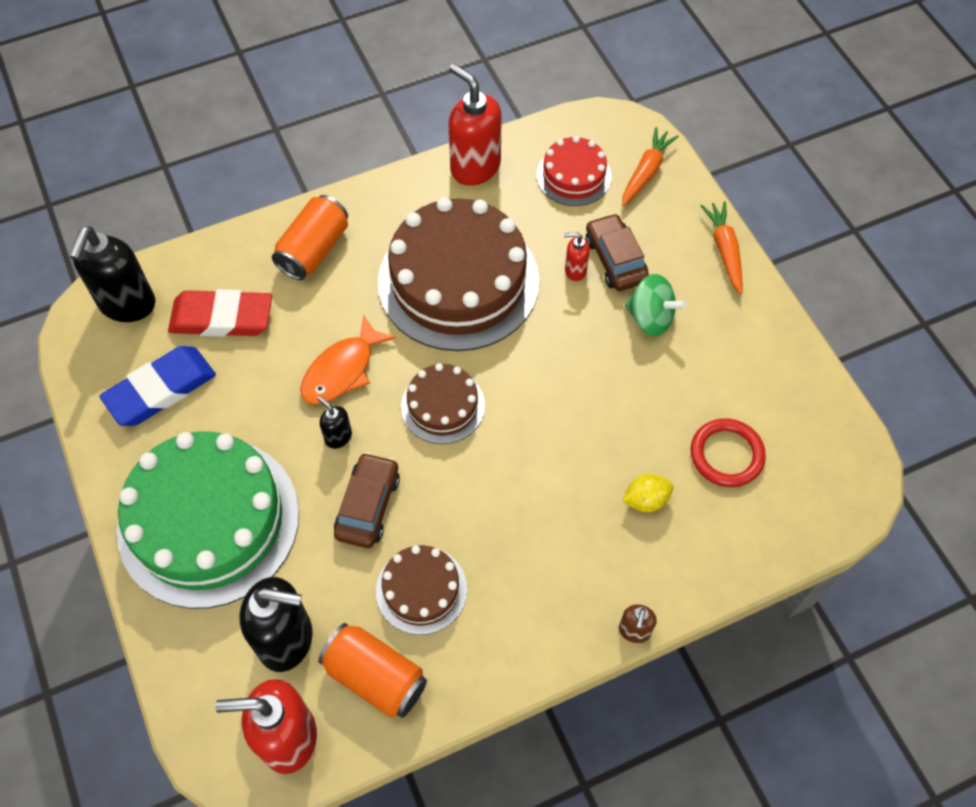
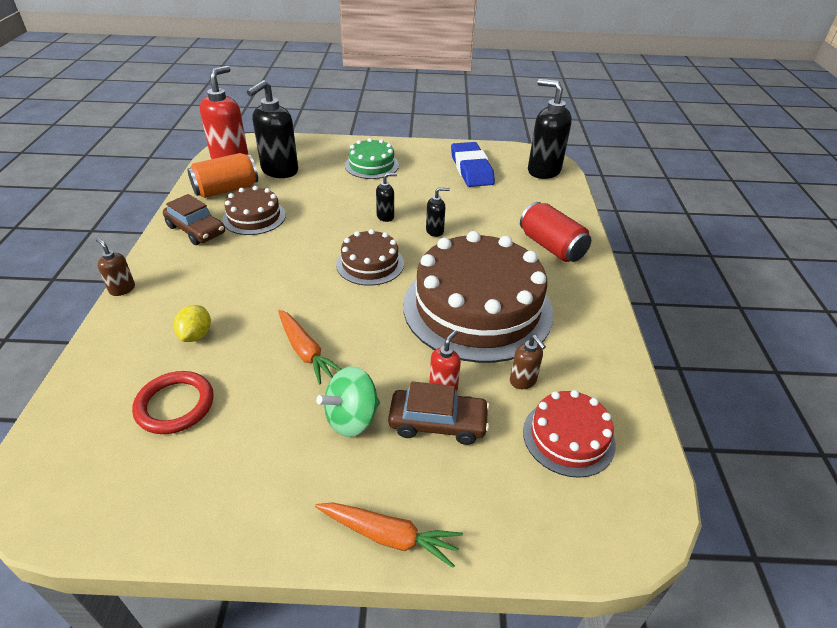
camera: 115 degrees right, 20 degrees down
(208, 521) = (371, 165): green cake -> green cake, size x0.49
(222, 318) = (512, 198): red eraser -> none
(314, 250) = (551, 247): orange can -> red can
(342, 370) = (435, 231): orange fish -> black soap dispenser
(368, 505) = (327, 214): brown car -> brown car (196, 230)
(475, 167) = (608, 363): red soap dispenser -> none
(533, 218) = (523, 381): none -> brown soap dispenser
(646, 172) = (548, 512): orange carrot -> orange carrot (306, 352)

